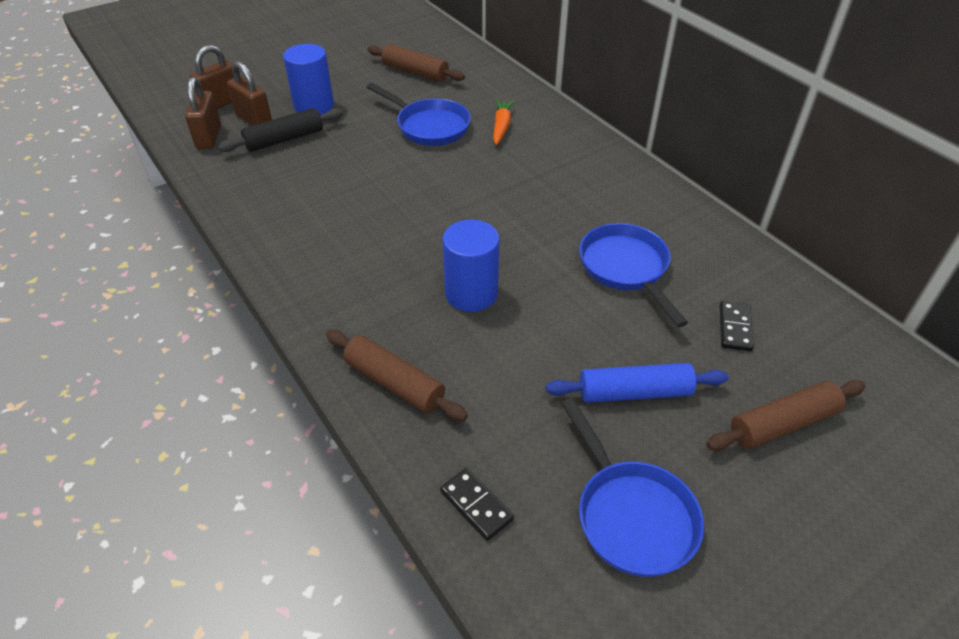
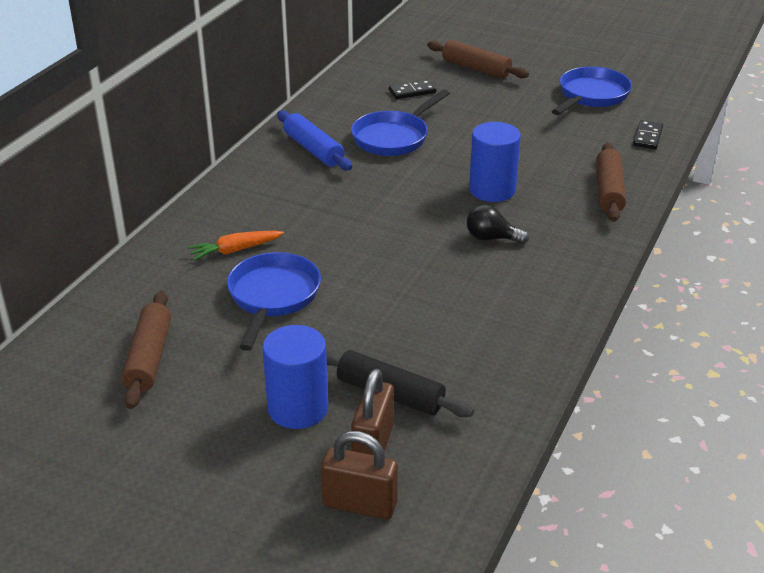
camera: 120 degrees left, 10 degrees down
(209, 137) = (443, 465): brown padlock -> none
(396, 256) = (491, 238): none -> black light bulb
(634, 392) = (508, 111): blue rolling pin -> blue rolling pin (313, 149)

